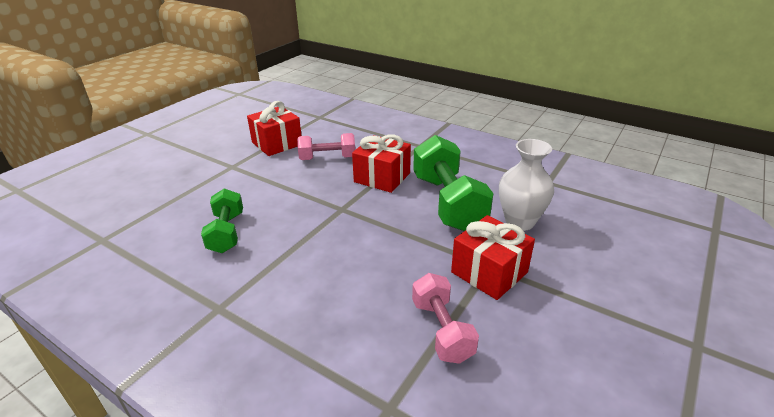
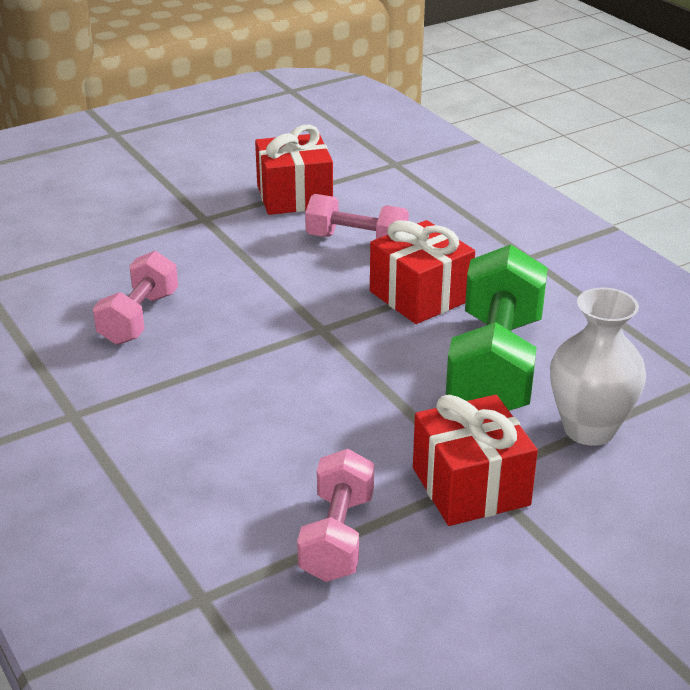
camera: 25 degrees right, 0 degrees up
(226, 233) = (139, 318): green dumbbell -> pink dumbbell

